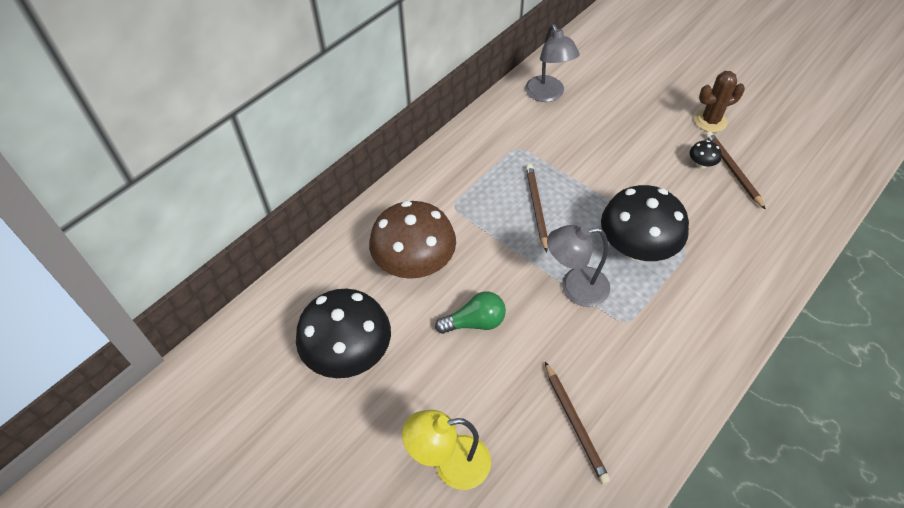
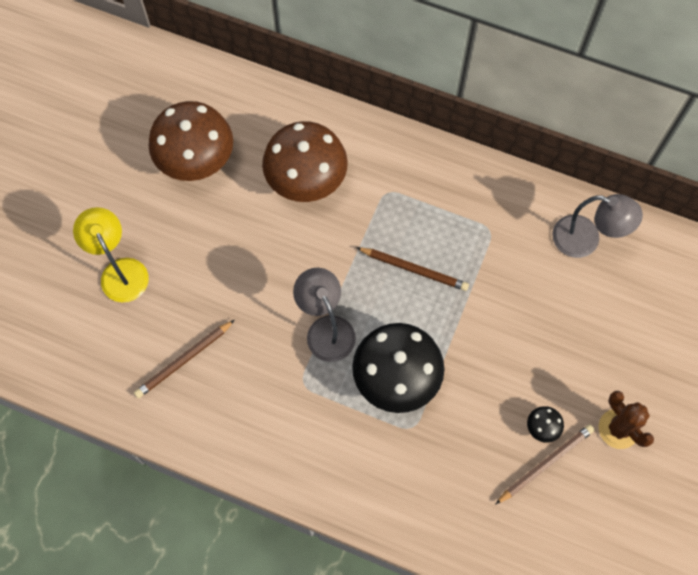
camera: 70 degrees right, 15 degrees up
(349, 353) = (196, 160): black mushroom -> brown mushroom
(475, 322) = (259, 251): green light bulb -> none
(536, 207) = (413, 269): brown pencil -> brown pencil turned 45 degrees clockwise
(548, 95) = (585, 240): grey lamp -> grey lamp turned 120 degrees counterclockwise

